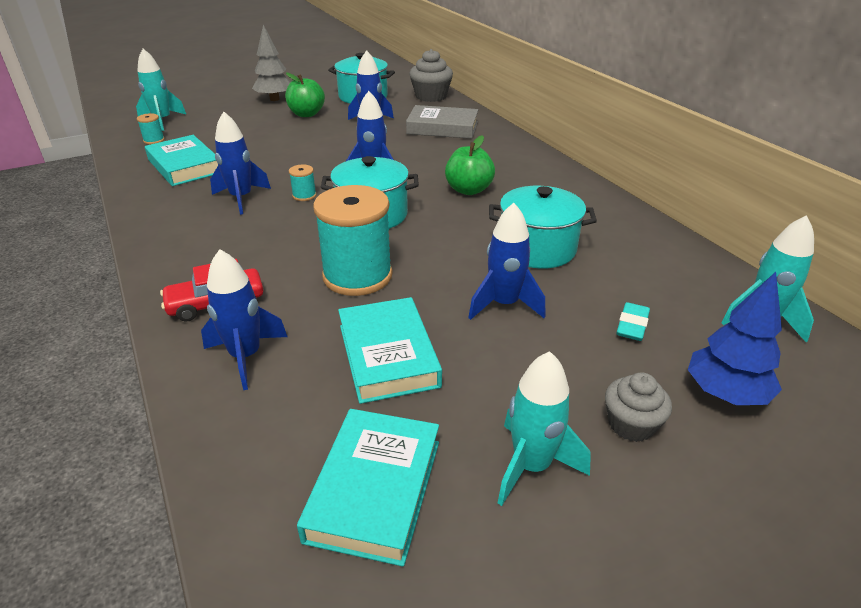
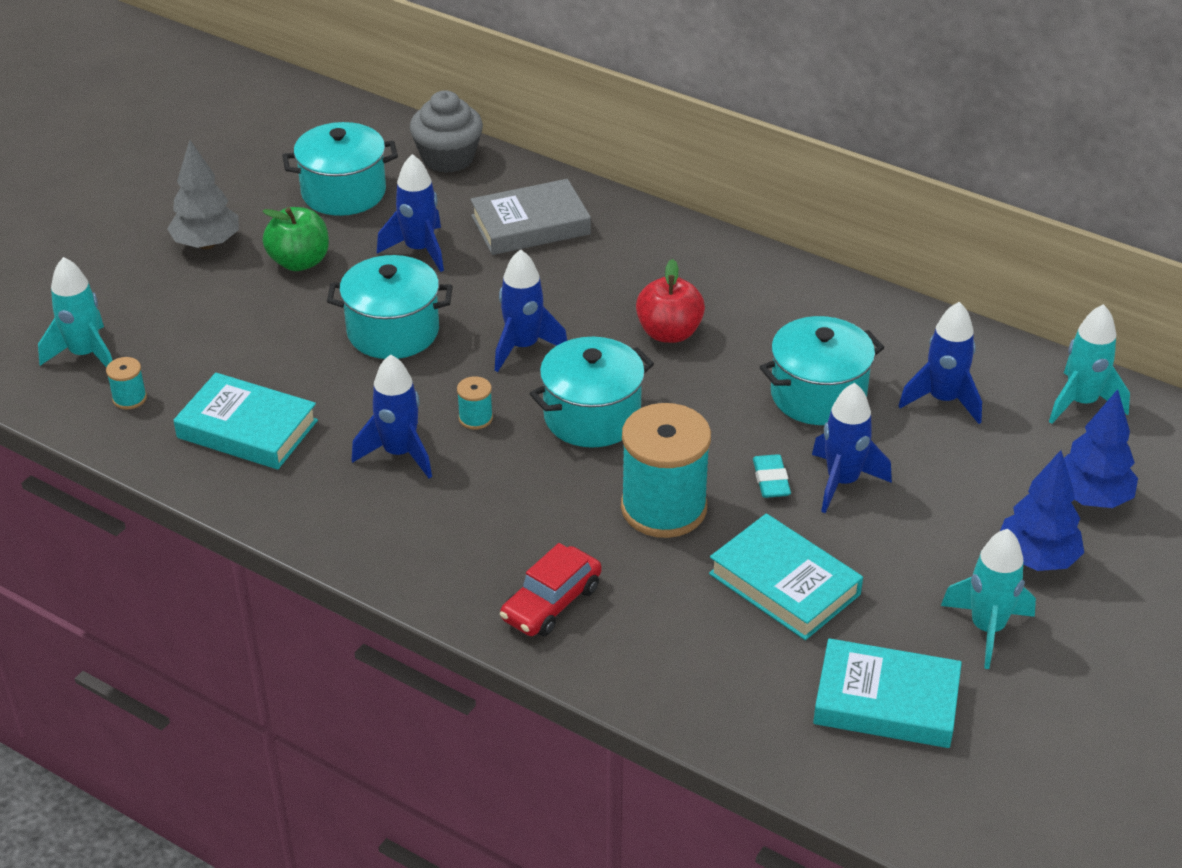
camera: 30 degrees left, 5 degrees up
(245, 356) = (652, 644): blue rocket -> blue rocket (943, 400)
(313, 149) = (393, 331): none -> turquoise pot
(374, 489) = (886, 701): turquoise book -> turquoise book turned 60 degrees counterclockwise
(468, 190) = (669, 333): green apple -> red apple
(631, 424) = (1037, 559): grey cupcake -> blue tree
(632, 325) = (975, 457): turquoise eraser -> turquoise eraser (771, 480)

